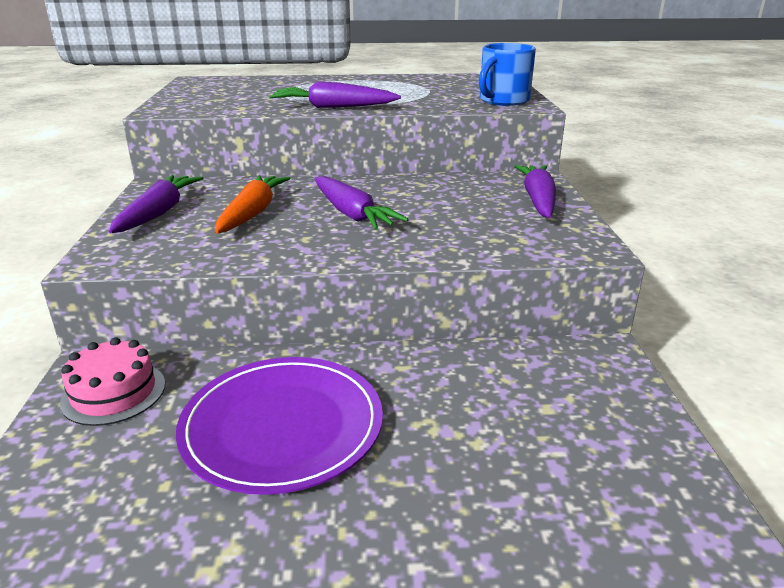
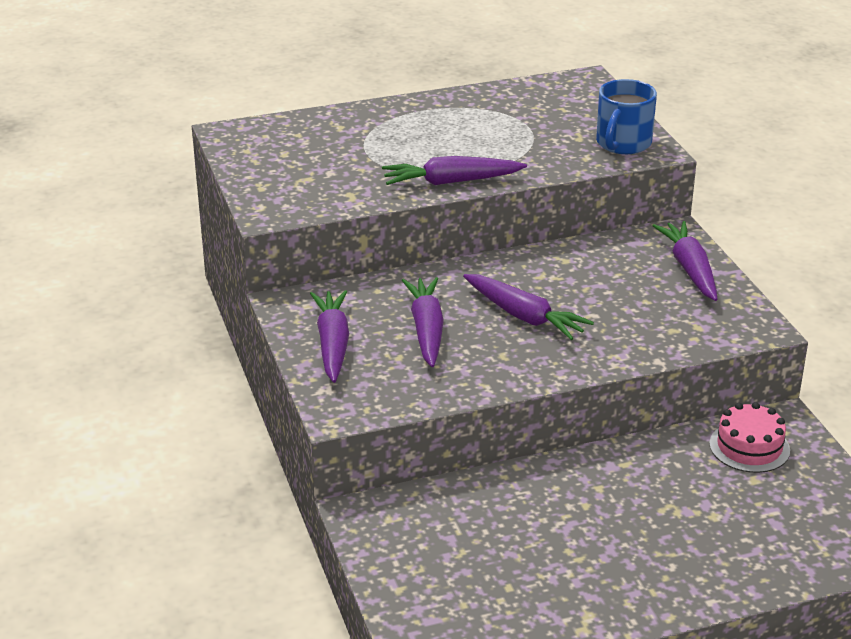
camera: 15 degrees left, 5 degrees up
(114, 393) = (403, 528): pink cake -> pink cake (749, 447)
(252, 213) = (426, 330): orange carrot -> purple carrot
(282, 426) = (562, 530): purple plate -> none

